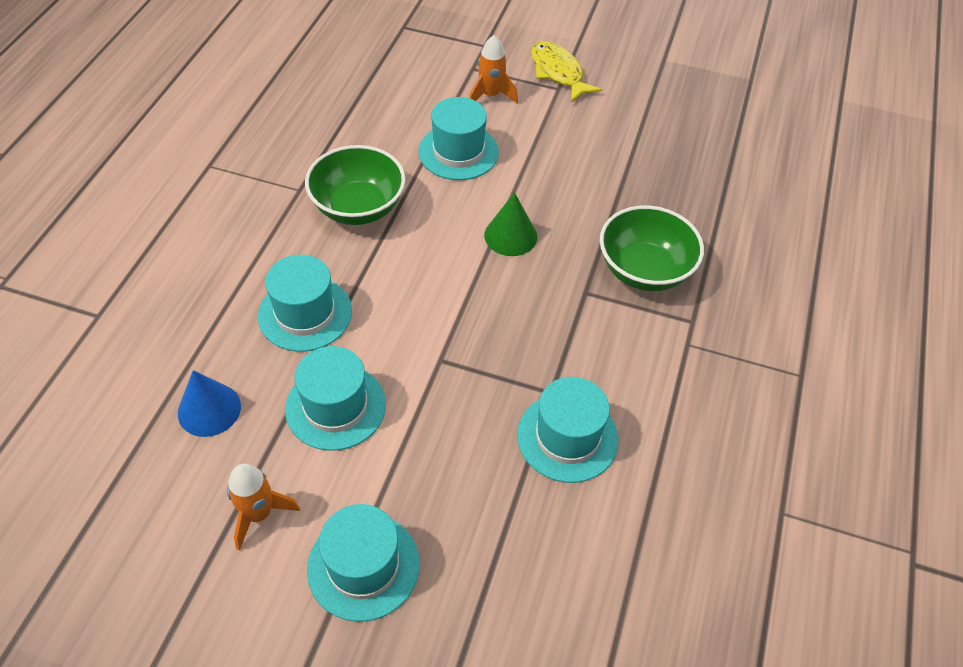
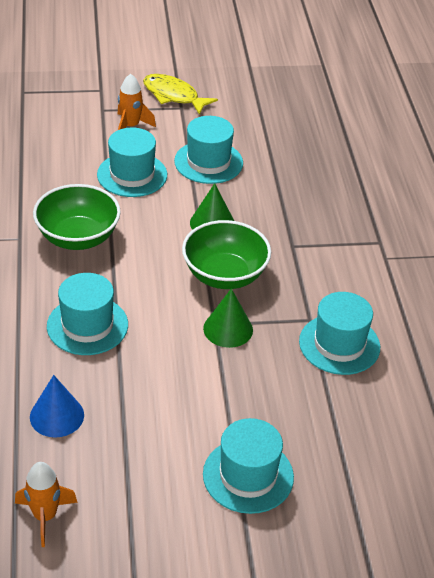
camera: 25 degrees left, 10 degrees down
(259, 514) = (146, 471): orange rocket -> orange rocket (45, 516)
(335, 406) = (156, 381): turquoise hat -> turquoise hat (208, 162)
(451, 371) = (228, 329): none -> green cone
(644, 270) = (325, 218): green bowl -> green bowl (224, 275)

